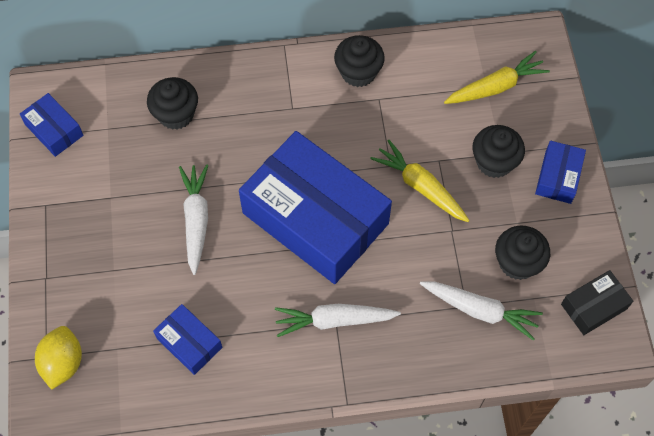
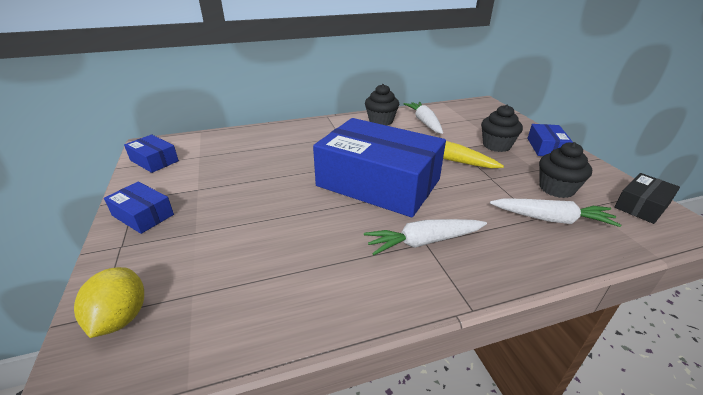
camera: 10 degrees left, 30 degrees down
(176, 114) = (254, 146): black cupcake -> none
(189, 343) = (277, 278): blue box -> blue box (143, 215)
(196, 220) = (275, 193): white carrot -> white carrot (424, 122)
(496, 87) = (473, 119): yellow carrot -> none

